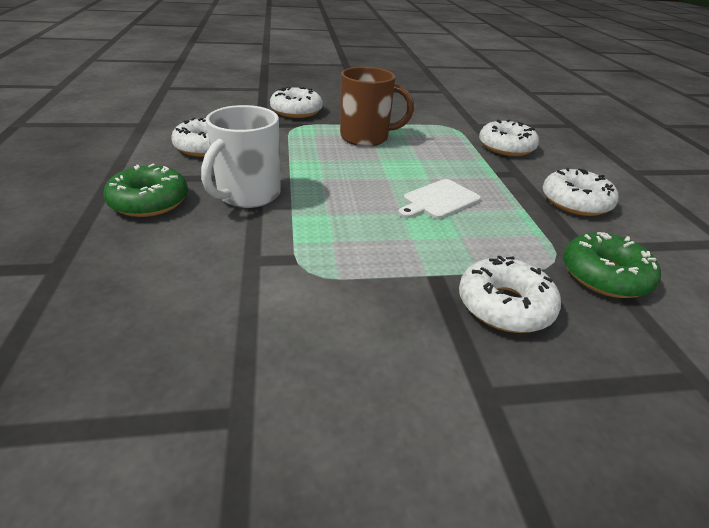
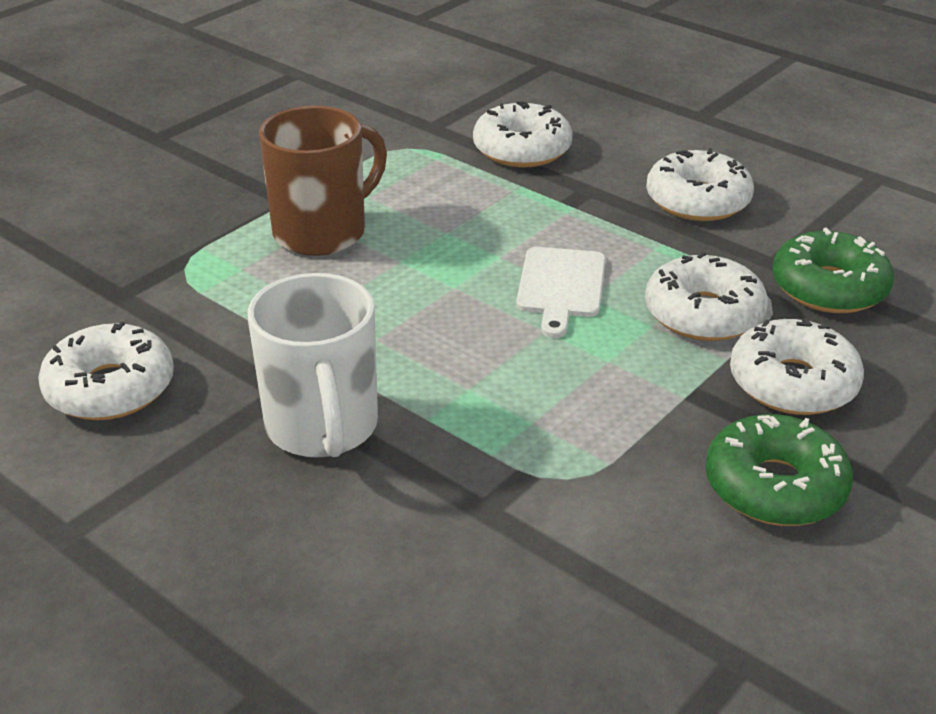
camera: 40 degrees left, 0 degrees up
(149, 201) = (204, 528): green donut -> green donut (775, 487)
(296, 111) = (131, 236): white donut -> white donut (703, 314)

